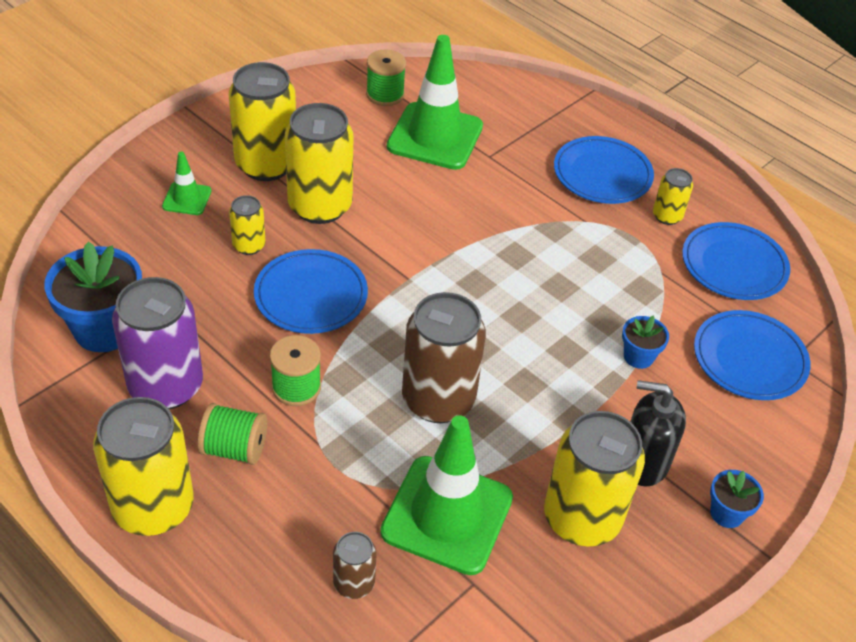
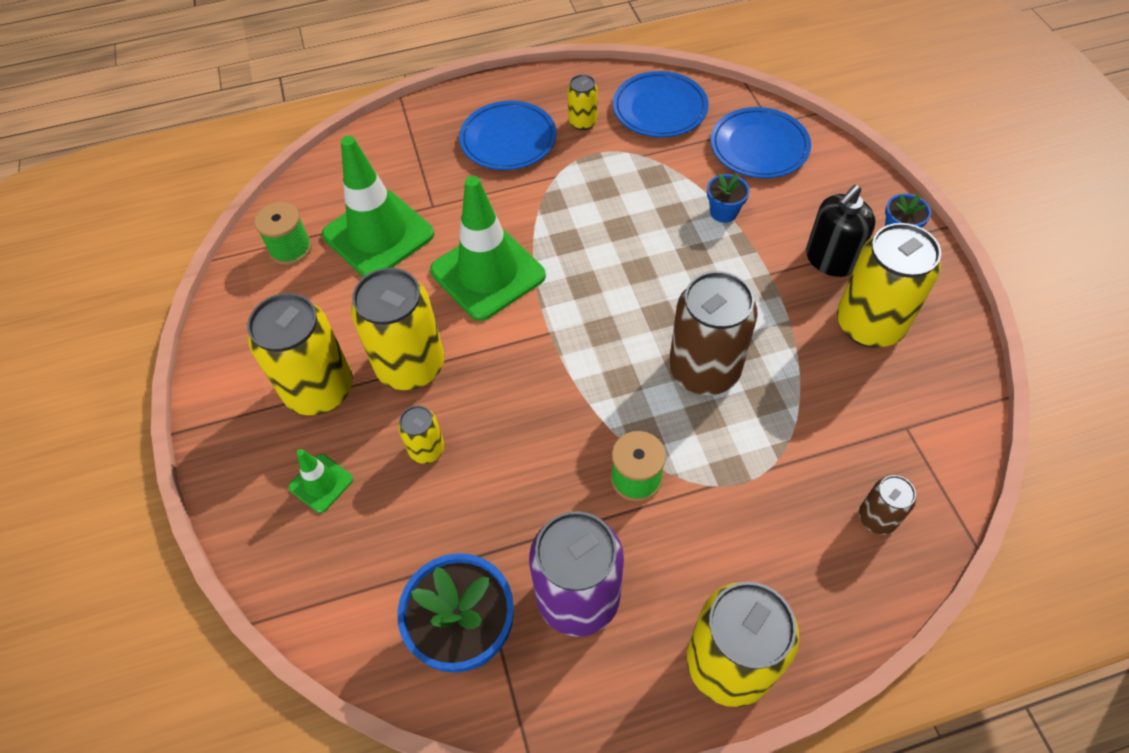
camera: 55 degrees left, 10 degrees up
(234, 448) = (687, 561): green spool -> none
(311, 295) = (526, 420): blue plate -> none
(447, 515) = (831, 417): green traffic cone -> green traffic cone (488, 273)

